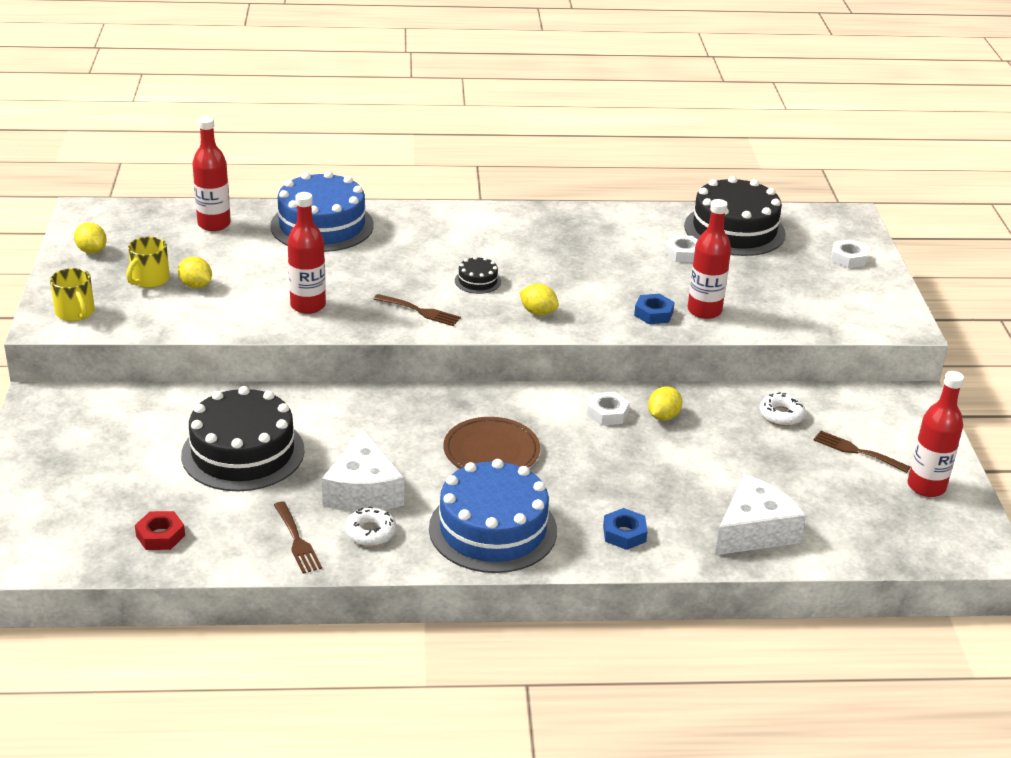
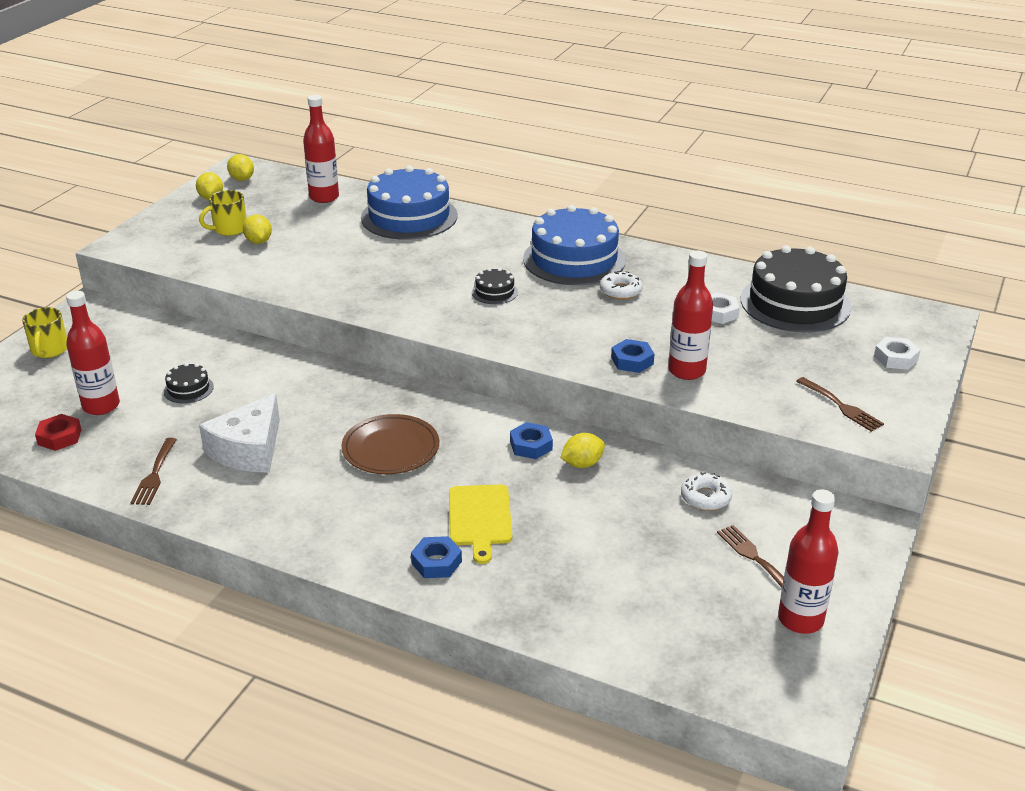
camera: 30 degrees right, 0 degrees up
(75, 313) = (149, 241): yellow mug -> yellow mug (49, 350)
(243, 452) = (188, 389): black cake -> black cake, size x0.43
(308, 305) = (329, 278): red bottle -> red bottle (101, 406)
(370, 532) = (218, 487): white donut -> white donut (620, 291)
(420, 311) = (417, 305): brown fork -> brown fork (841, 406)
(493, 529) = (322, 518): blue cake -> blue cake (574, 259)
(538, 312) = (521, 332): yellow lemon -> yellow lemon (242, 179)
(607, 413) = (531, 445): white nut -> blue nut
(624, 487) = (480, 518): none -> yellow cutting board
(754, 531) = (566, 602): white cheese -> none

